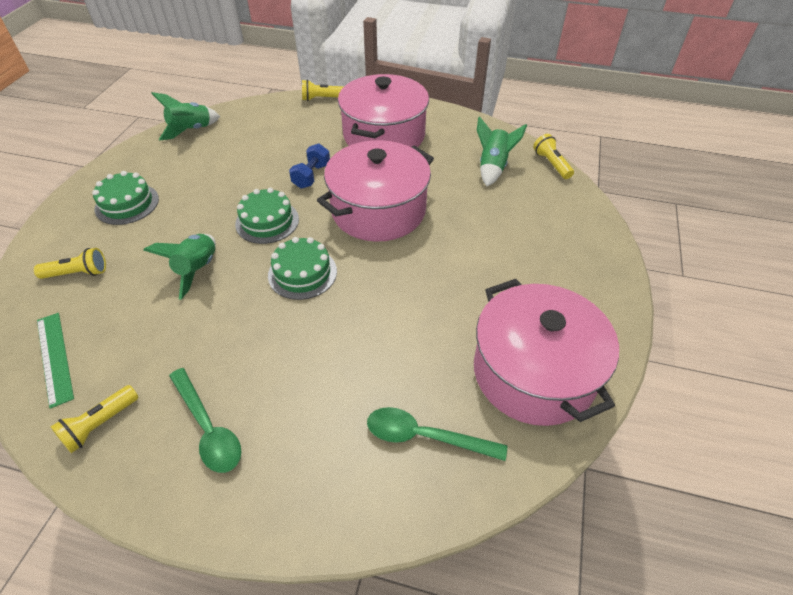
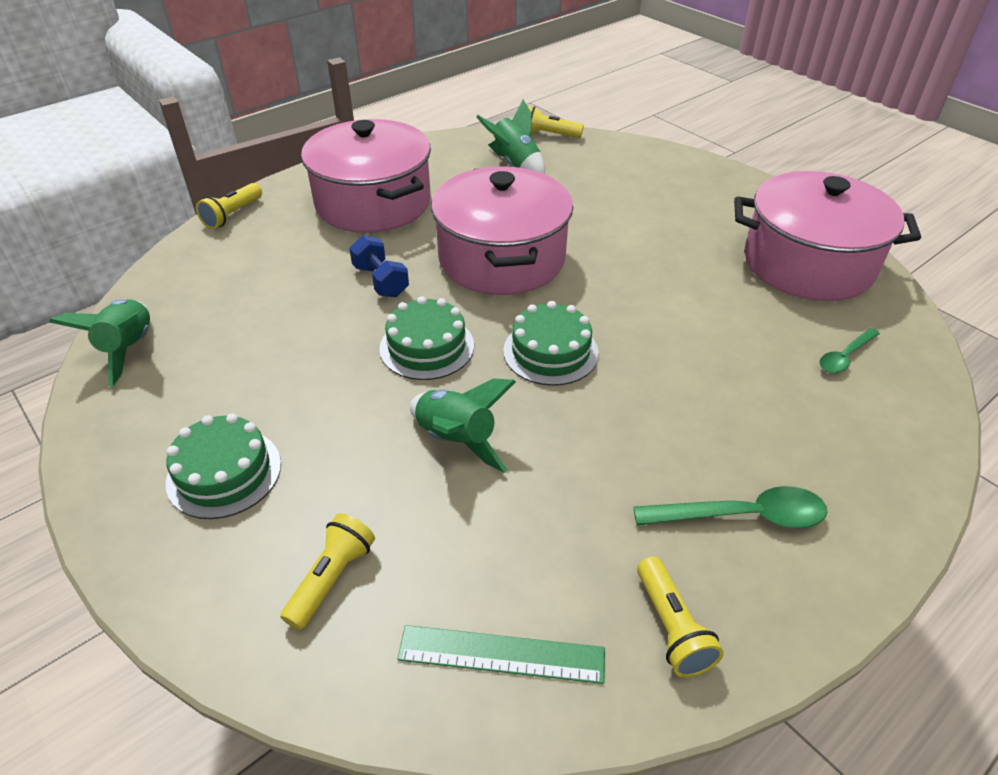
camera: 55 degrees left, 5 degrees down
(425, 436) = (845, 356): green spoon -> green spoon, size x0.63

